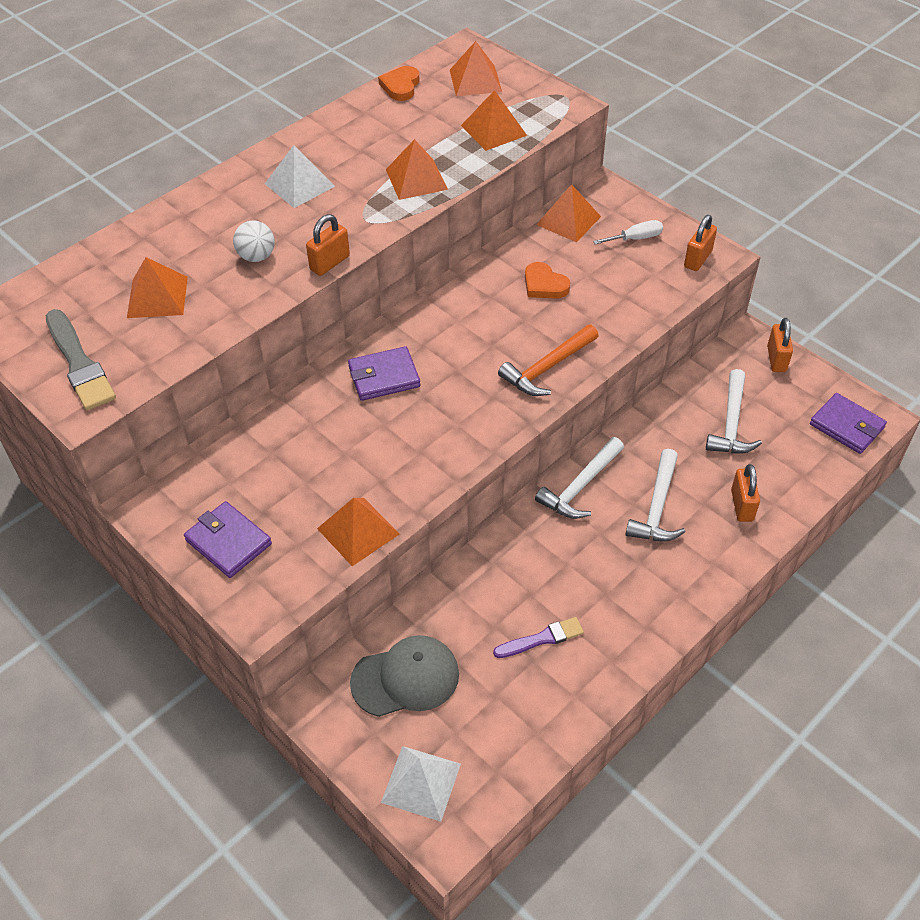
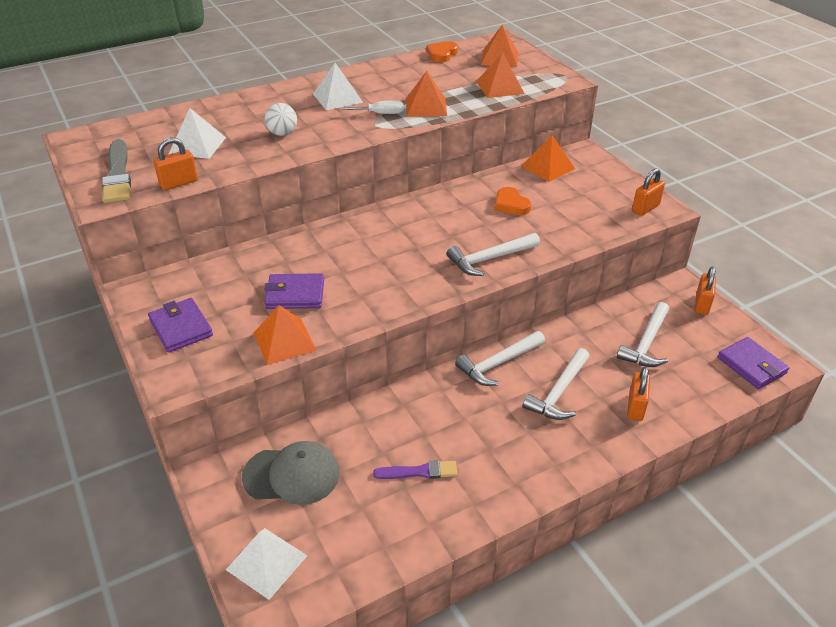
camera: 15 degrees right, 10 degrees down
(157, 297) = (197, 145): orange pyramid -> white pyramid
(330, 263) = (334, 145): orange padlock -> orange padlock (179, 183)
(384, 377) = (357, 242): purple wallet -> purple wallet (295, 294)
(547, 368) = (489, 259): orange hammer -> white hammer
(635, 238) = (598, 187): white screwdriver -> white screwdriver (381, 114)

